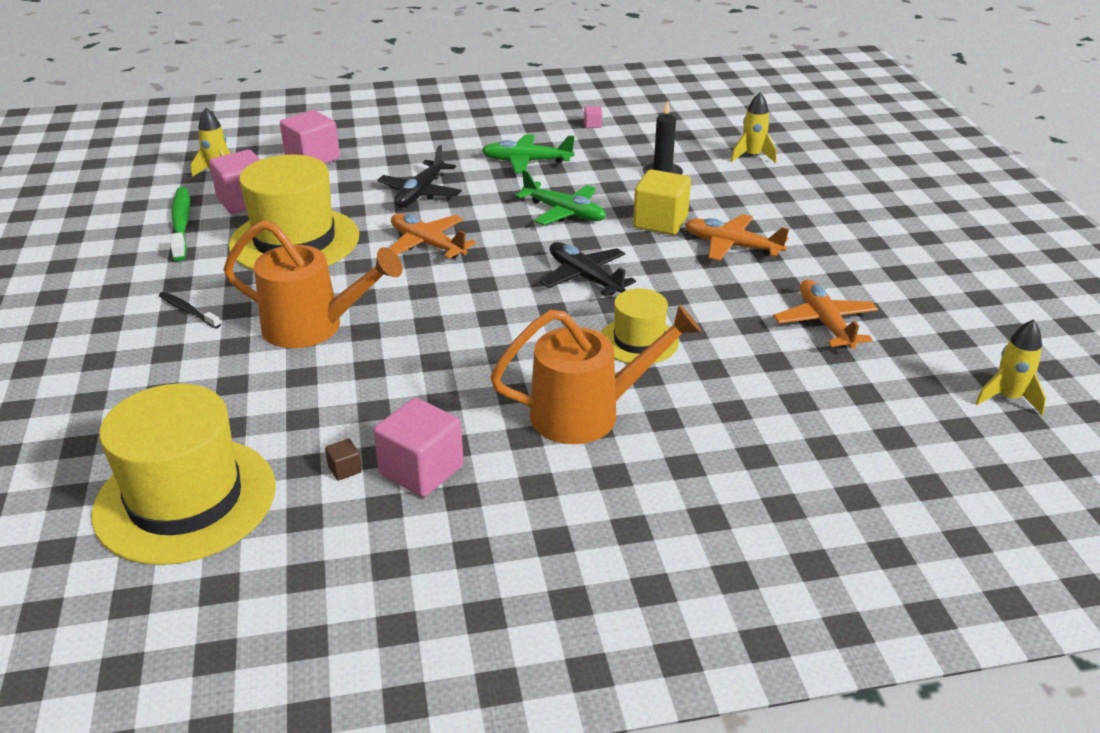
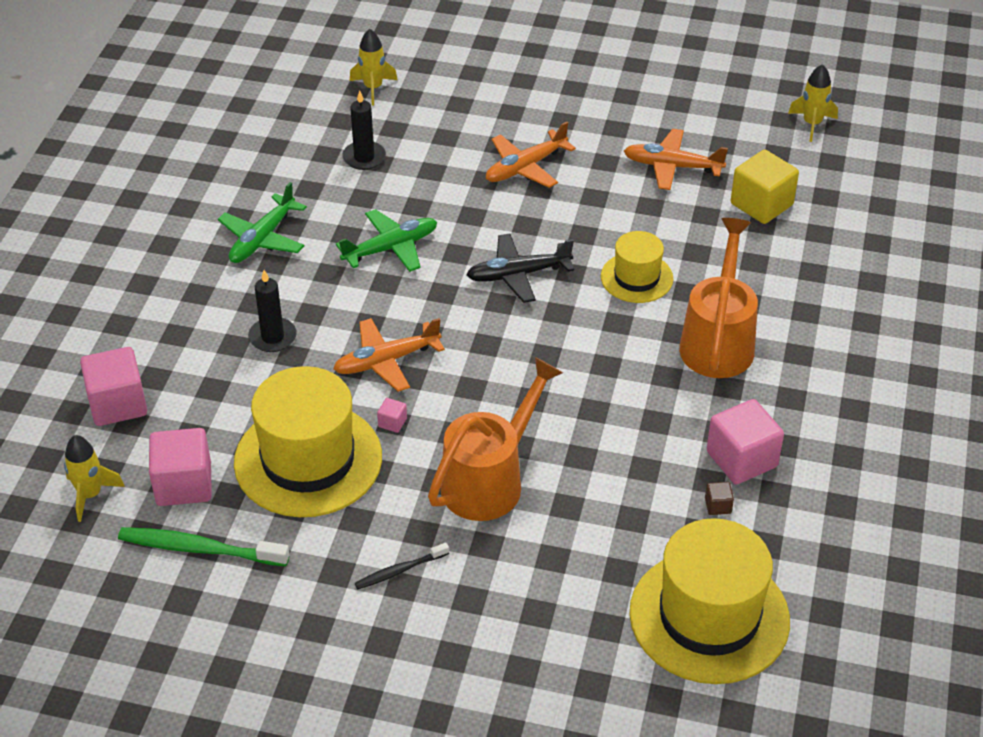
camera: 65 degrees left, 10 degrees up
(420, 193) = (272, 337): black plane -> black candle
(592, 125) = (216, 164): pink cube -> pink cube (392, 422)
(660, 222) = (454, 193): yellow cube -> yellow cube (761, 204)

